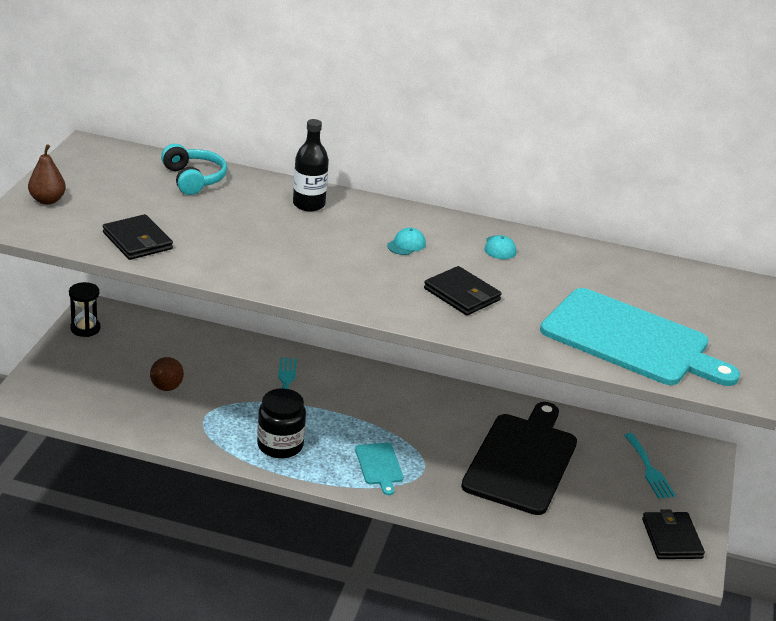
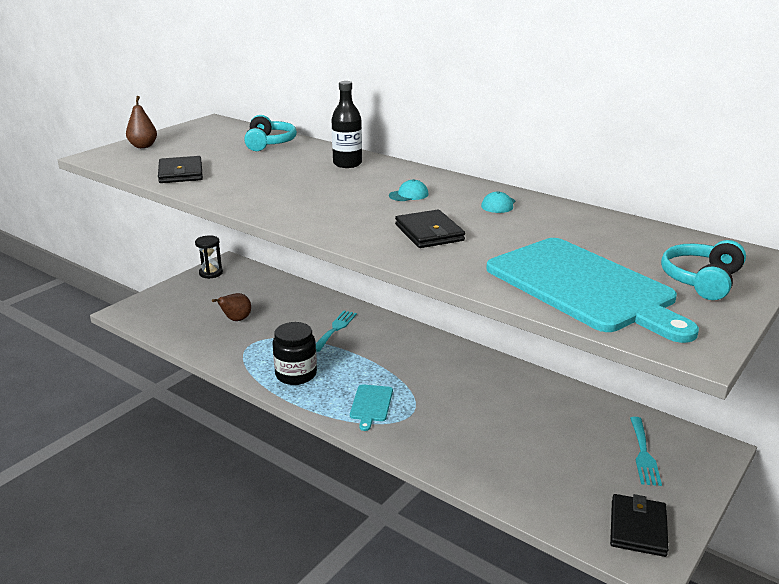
camera: 25 degrees right, 5 degrees down
(522, 460) = (511, 423): black cutting board -> none
(716, 318) = (701, 280): none -> turquoise headphones

